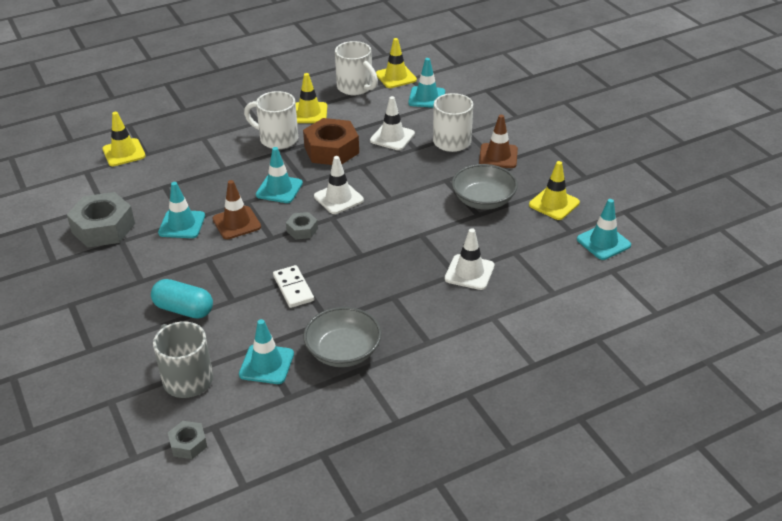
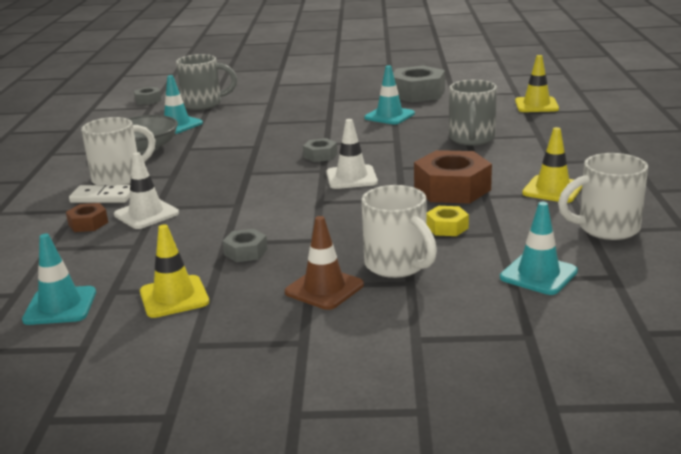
camera: 120 degrees right, 15 degrees down
(184, 309) = (277, 108): turquoise capsule -> none
(226, 165) = (472, 139): none -> grey mug
(236, 223) = (366, 133): brown traffic cone -> none
(277, 139) = (503, 166): white mug -> white mug (119, 178)
(279, 189) = (401, 155): turquoise traffic cone -> none
(293, 288) = (244, 142): white domino -> white domino (103, 197)
(392, 137) = (447, 227): white traffic cone -> yellow nut
(396, 77) = (624, 264): yellow traffic cone -> none
(483, 200) = (245, 252): grey bowl -> grey nut
(506, 295) = (88, 223): none -> brown nut

